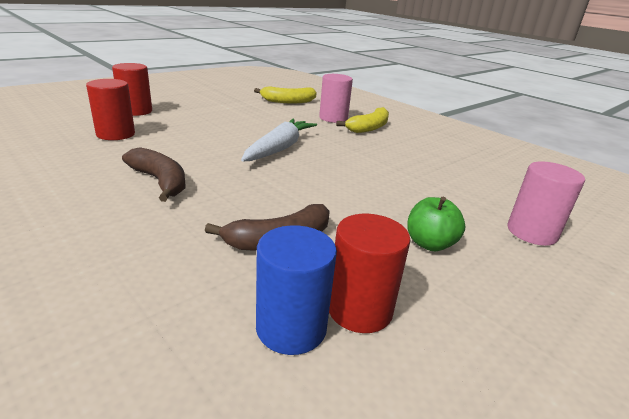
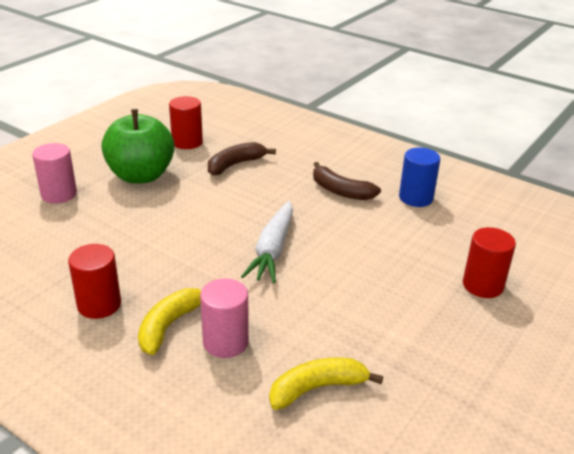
camera: 170 degrees right, 5 degrees up
(115, 134) = (441, 236): red cylinder -> red cylinder (99, 305)
(291, 328) = (216, 134): blue cylinder -> blue cylinder (416, 198)
(429, 244) = (141, 176): green apple -> green apple, size x2.00

